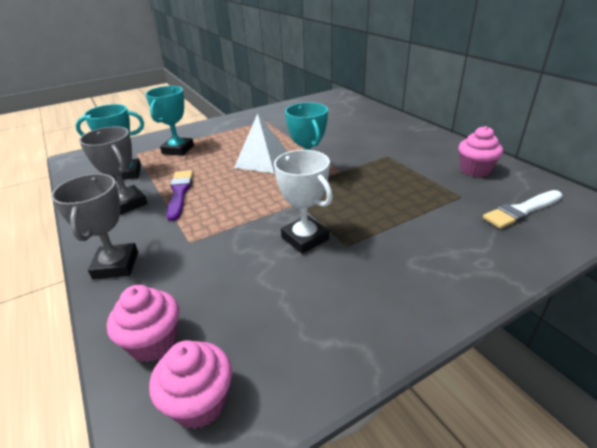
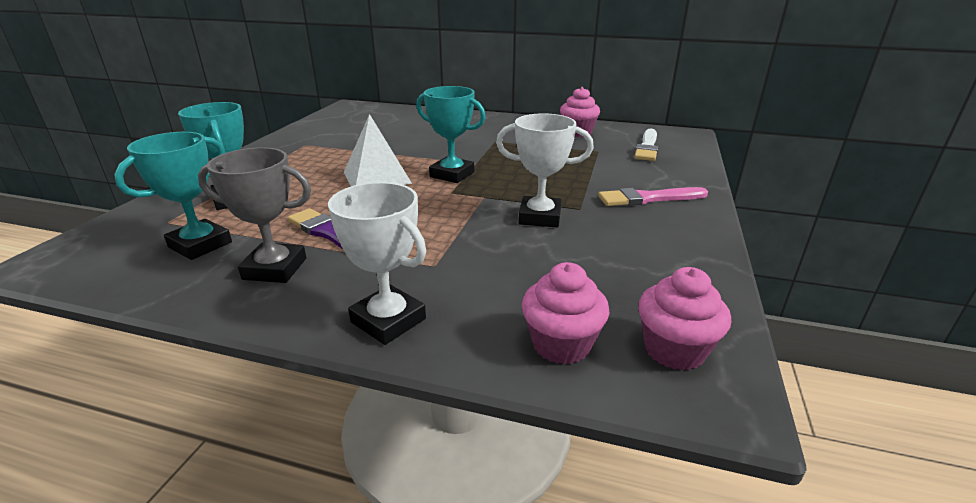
camera: 45 degrees left, 5 degrees down
(116, 265) = (388, 320): grey trophy -> white trophy
(420, 265) = (648, 198): none -> pink brush

